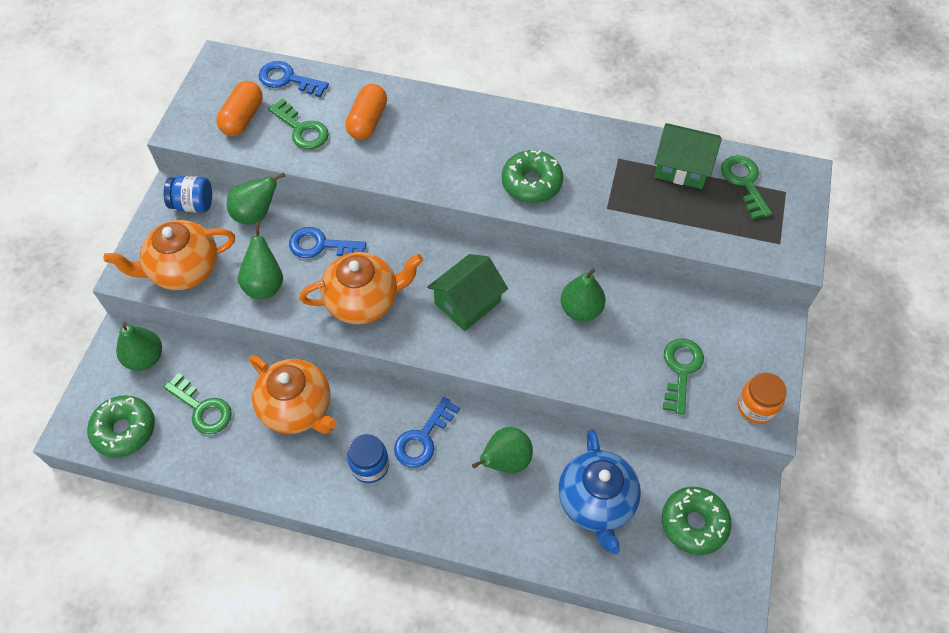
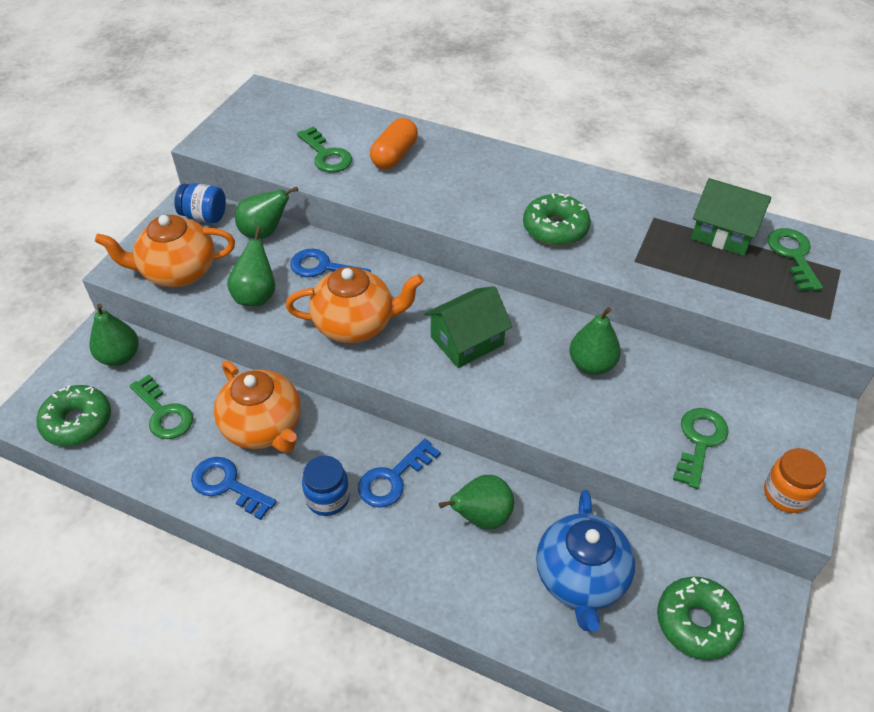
camera: 10 degrees right, 10 degrees down
(243, 118) = (270, 139): orange capsule -> none
(287, 79) = (323, 113): blue key -> blue key (227, 485)

